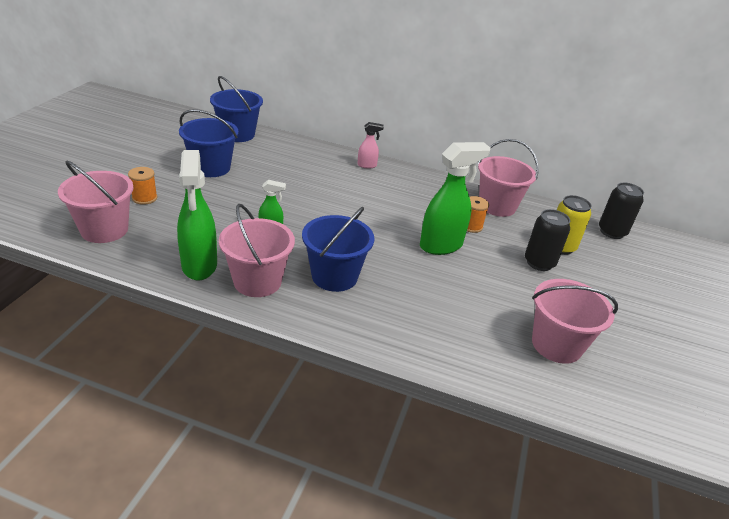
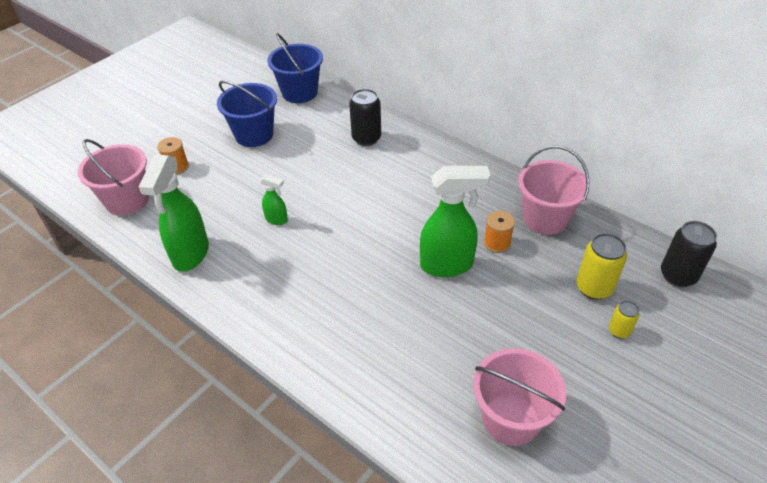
camera: 25 degrees right, 10 degrees up
(257, 281) = (235, 281): pink bucket -> none
(334, 276) = (312, 287): blue bucket -> none
(367, 165) = (418, 145): pink spray bottle -> none
(539, 263) = (553, 306): black can -> black can (366, 138)
(595, 272) = (619, 331): none -> yellow can

